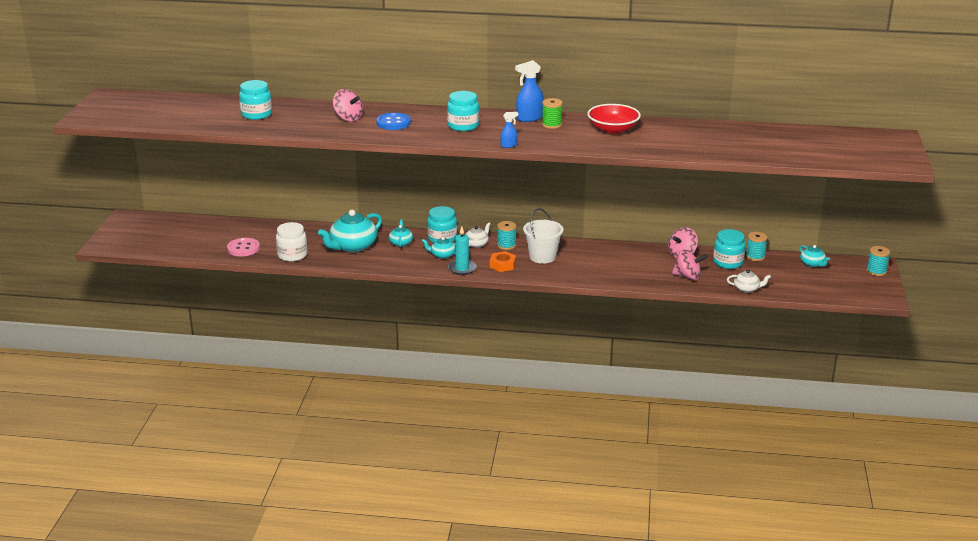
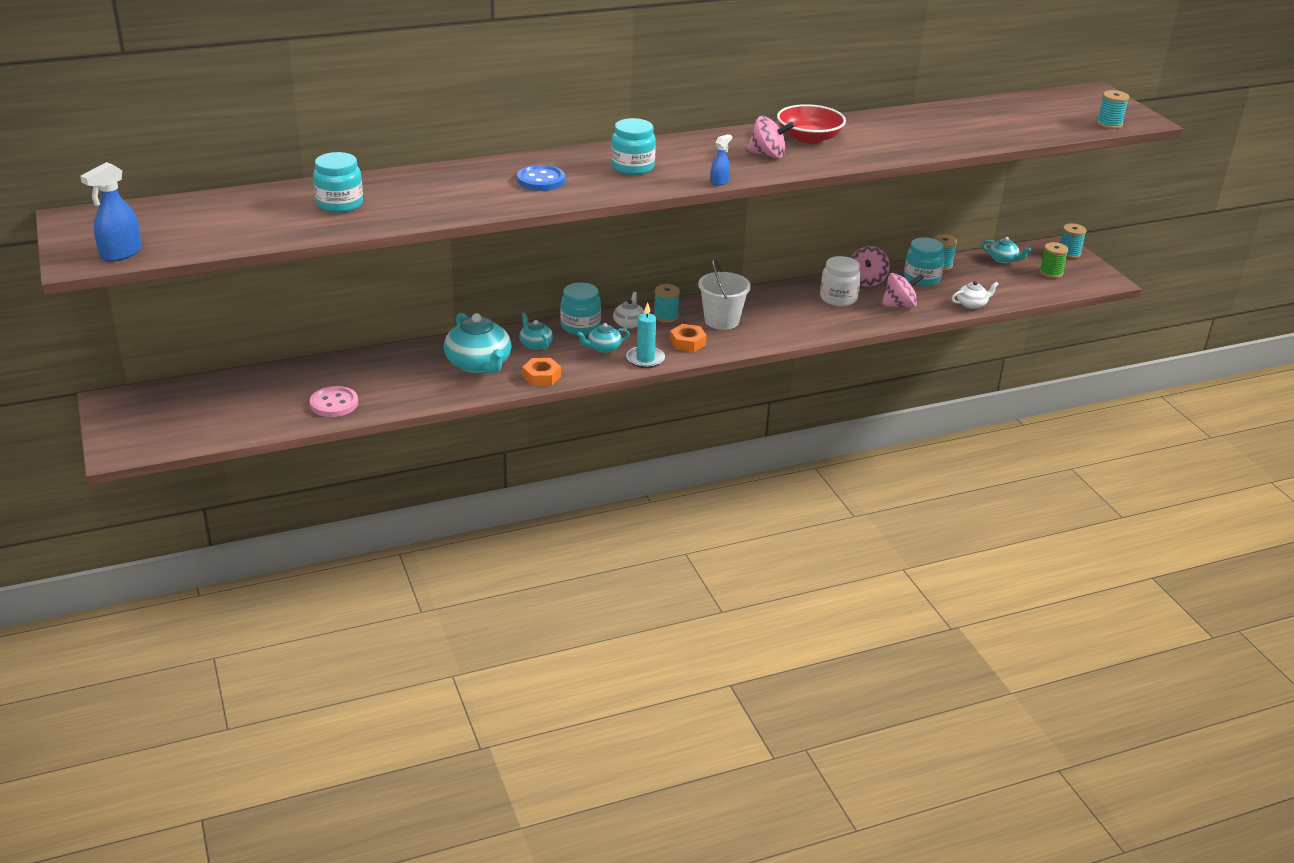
camera: 30 degrees left, 5 degrees up
(292, 255) = (412, 396): white jar -> white jar (838, 298)
(348, 118) = (473, 185): pink spinning top -> pink spinning top (768, 154)
(352, 246) = (479, 364): turquoise teapot -> turquoise teapot turned 45 degrees counterclockwise
(383, 263) = (541, 376): none -> orange nut
(529, 118) = (698, 142): blue spray bottle -> blue spray bottle (120, 253)
(551, 125) = (734, 145): green spool -> green spool (1051, 273)
(871, 161) = (1109, 124): none -> turquoise spool

